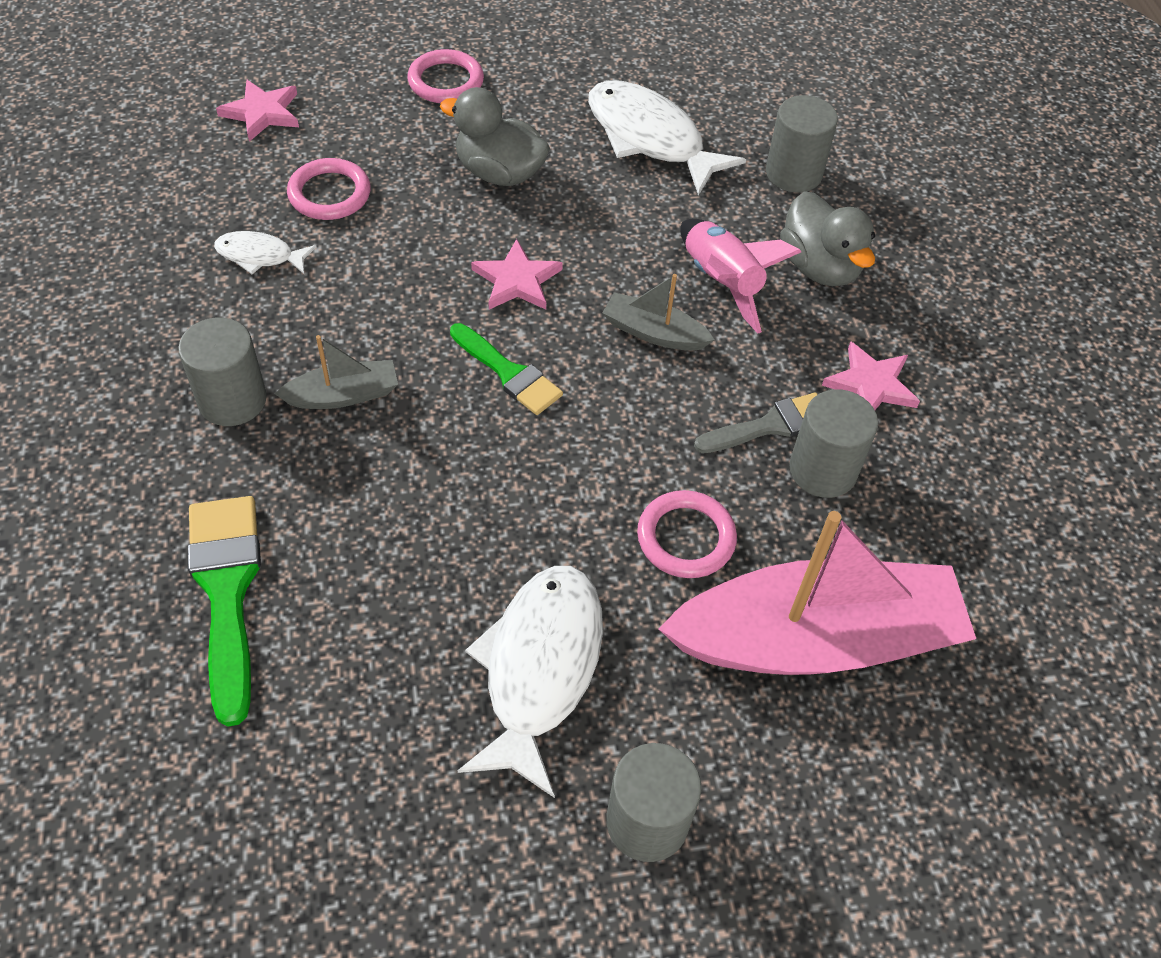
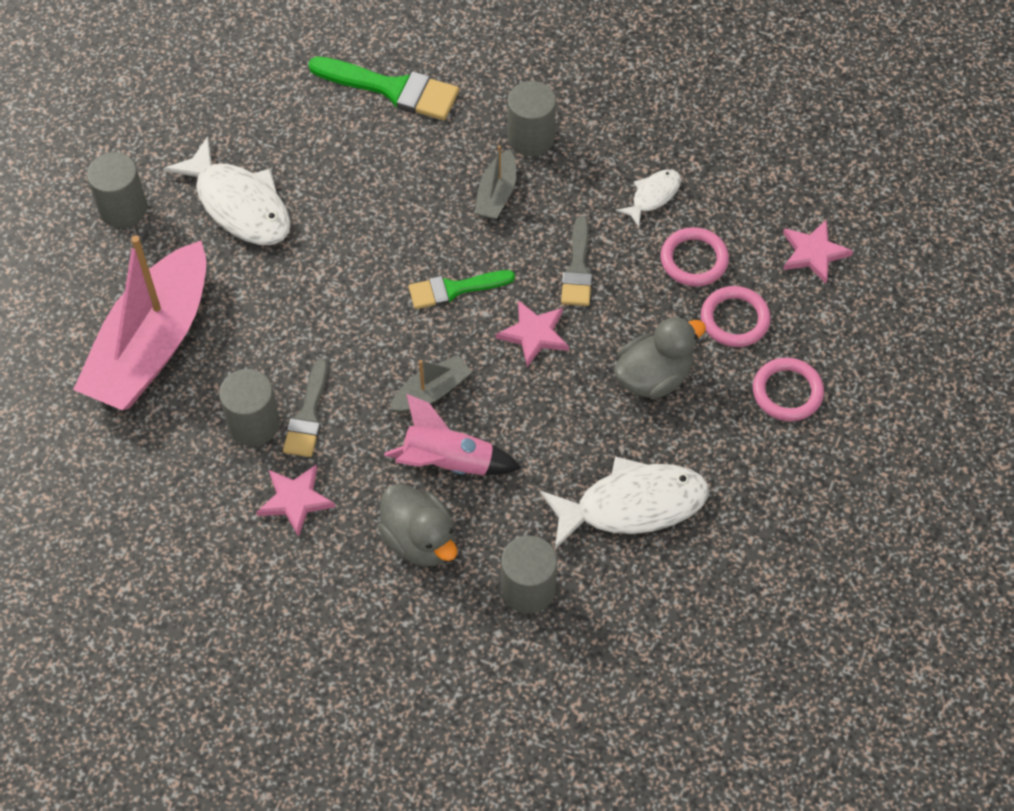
camera: 125 degrees right, 5 degrees up
(405, 279) = (578, 269): none -> grey brush
(686, 538) = (264, 318): pink ring -> pink ring (734, 319)
(819, 267) = (420, 540): grey duck -> grey duck turned 135 degrees counterclockwise

